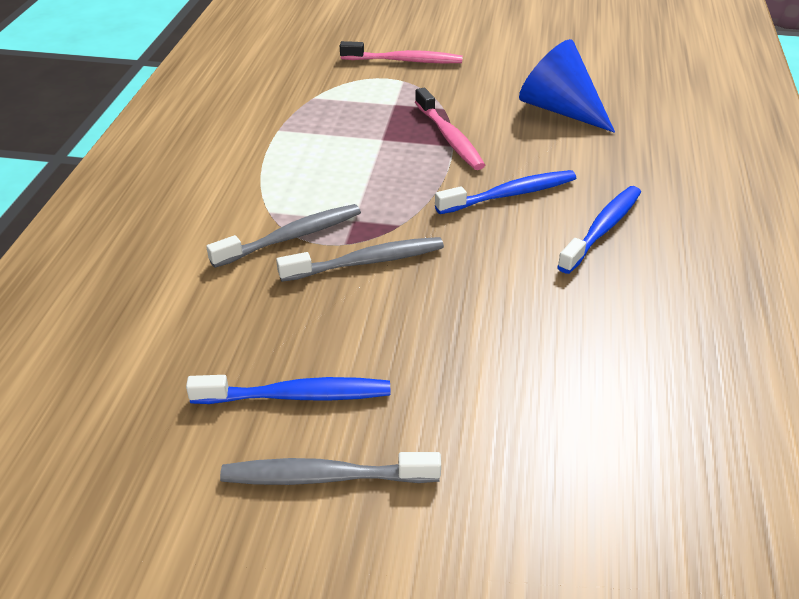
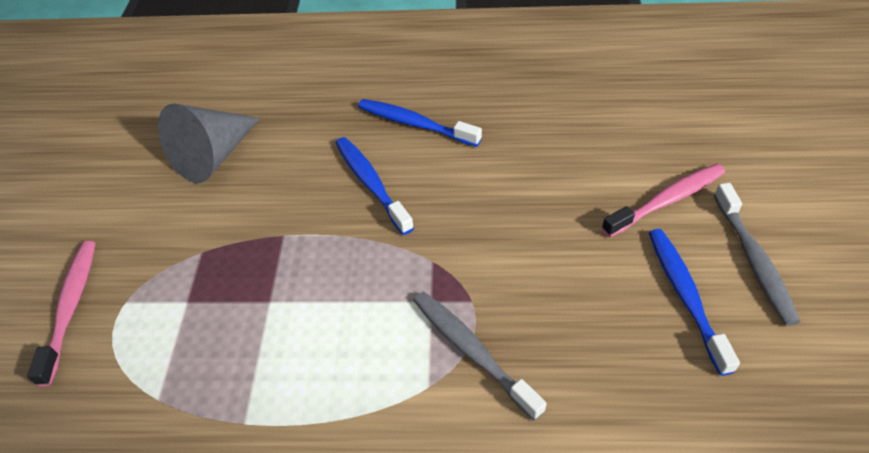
camera: 95 degrees left, 10 degrees up
(367, 262) = (497, 277): grey toothbrush -> none
(449, 137) = (267, 239): pink toothbrush -> pink toothbrush (667, 200)
(560, 110) = (214, 156): blue cone -> grey cone

